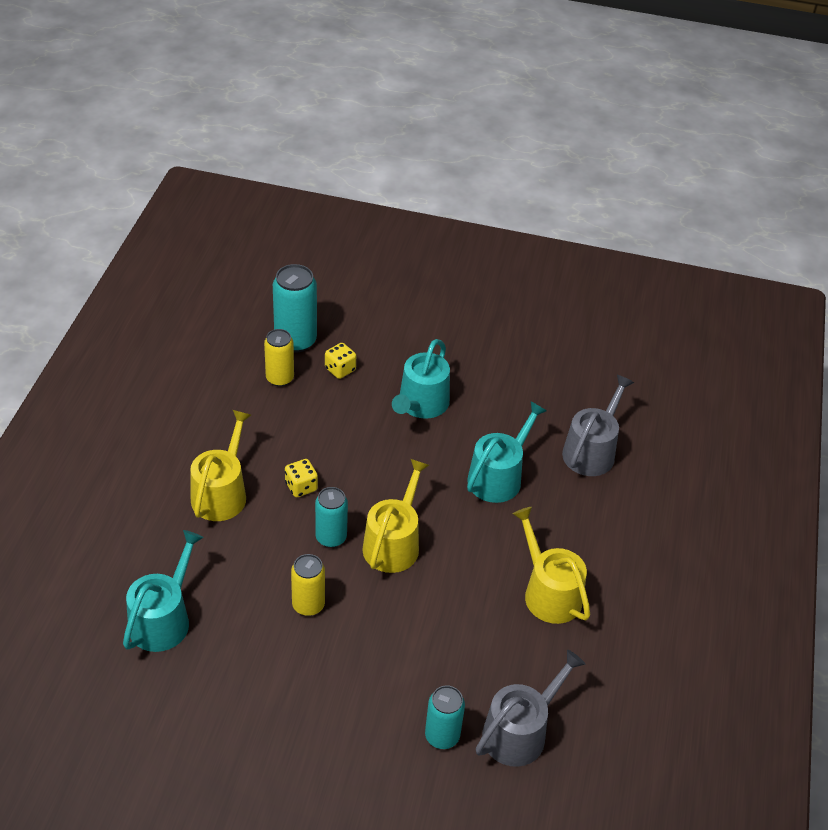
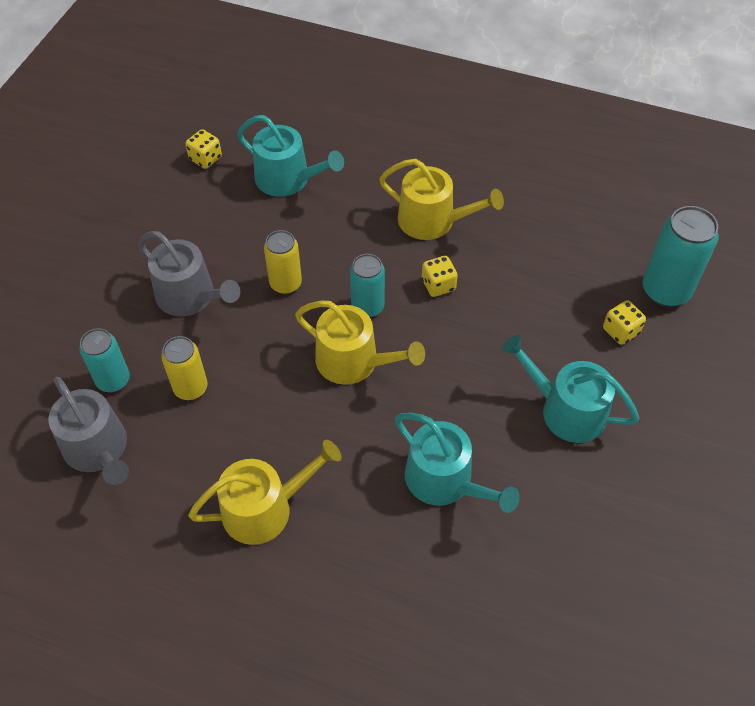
camera: 100 degrees right, 10 degrees up
(128, 704) = (205, 159): none -> yellow dice
(280, 378) = (601, 273): yellow can -> yellow can (190, 388)
(591, 451) = (487, 605): grey watering can -> grey watering can (190, 297)

